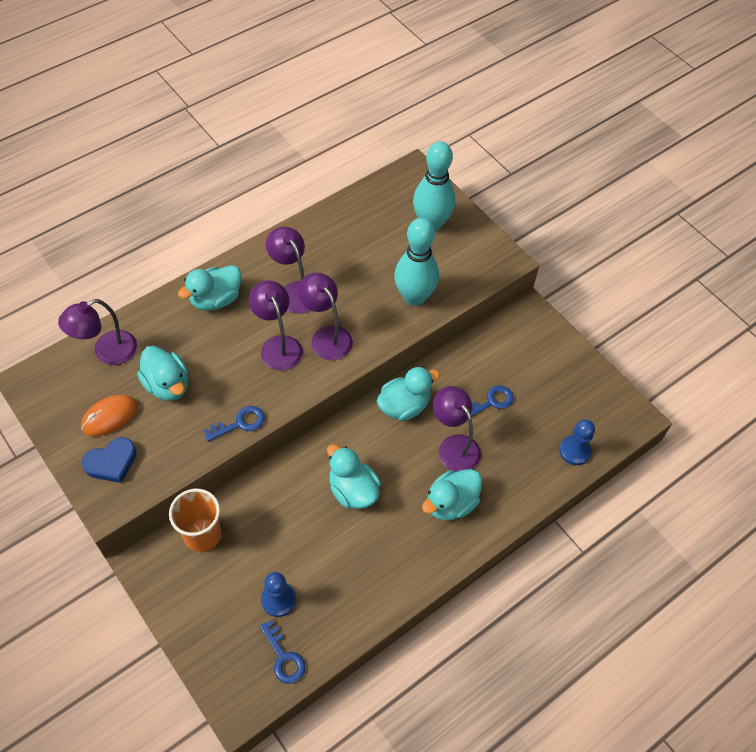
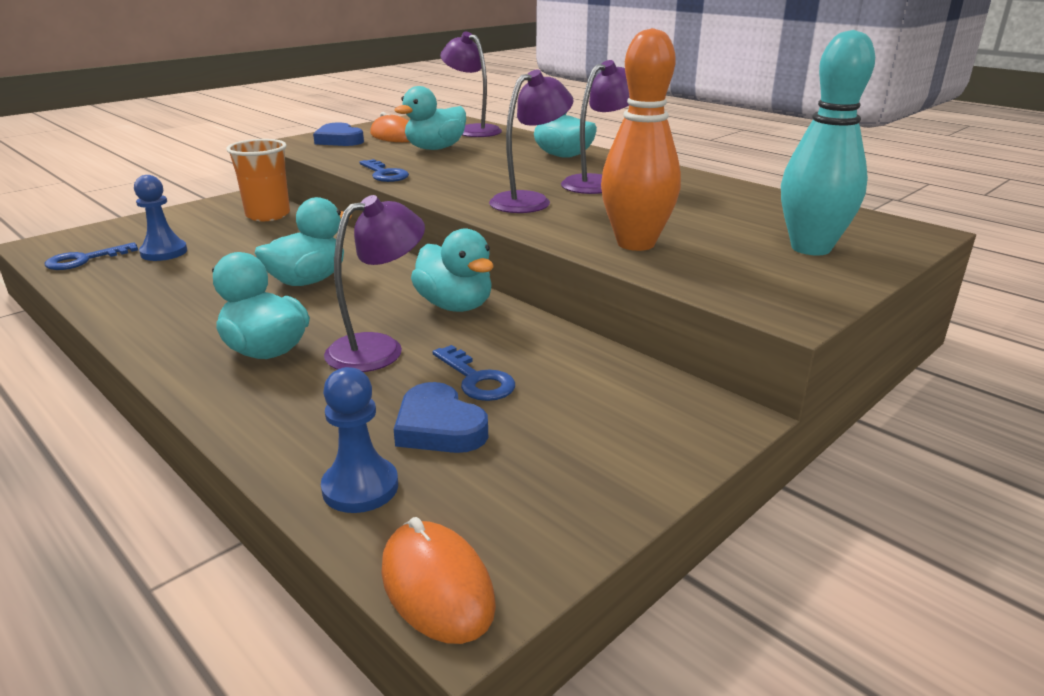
camera: 85 degrees right, 30 degrees down
(278, 345) = (505, 181): purple lamp -> none
(414, 297) = (636, 243): turquoise bowling pin -> orange bowling pin
(532, 420) = (439, 427): none -> blue heart
(628, 425) = (437, 586): none -> orange mouse

